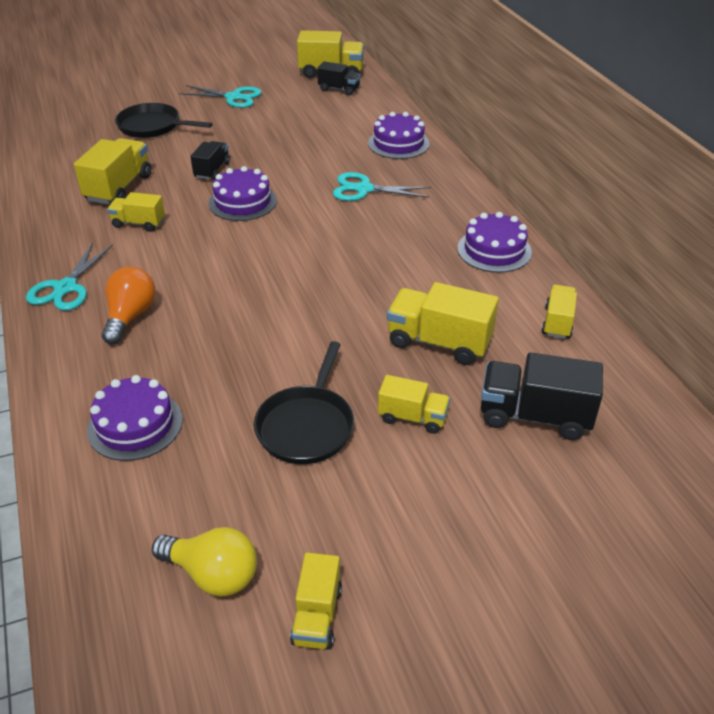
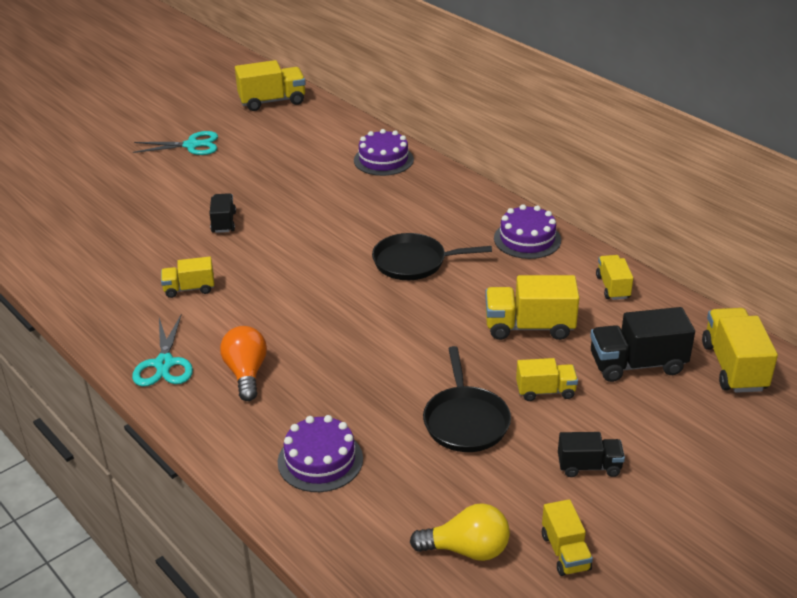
camera: 20 degrees left, 5 degrees down
(119, 188) = (143, 260): yellow truck -> yellow truck (733, 367)
(152, 126) = (129, 191): black pan -> black pan (413, 262)
(242, 202) = (275, 246): purple cake -> none
(339, 89) = (292, 117): black truck -> black truck (589, 466)
(364, 189) = (380, 210): turquoise scissors -> none

